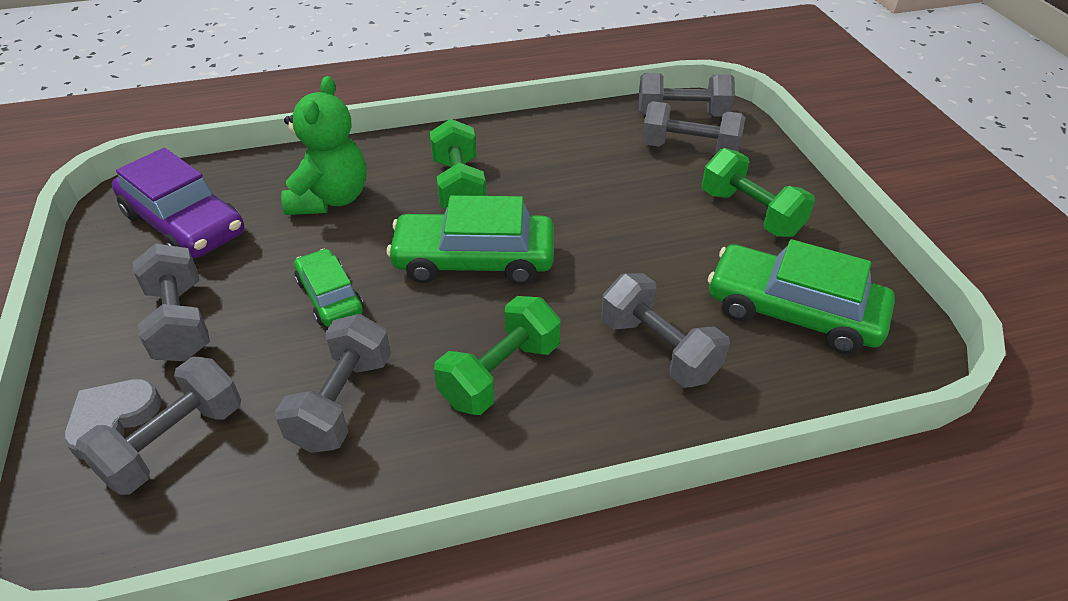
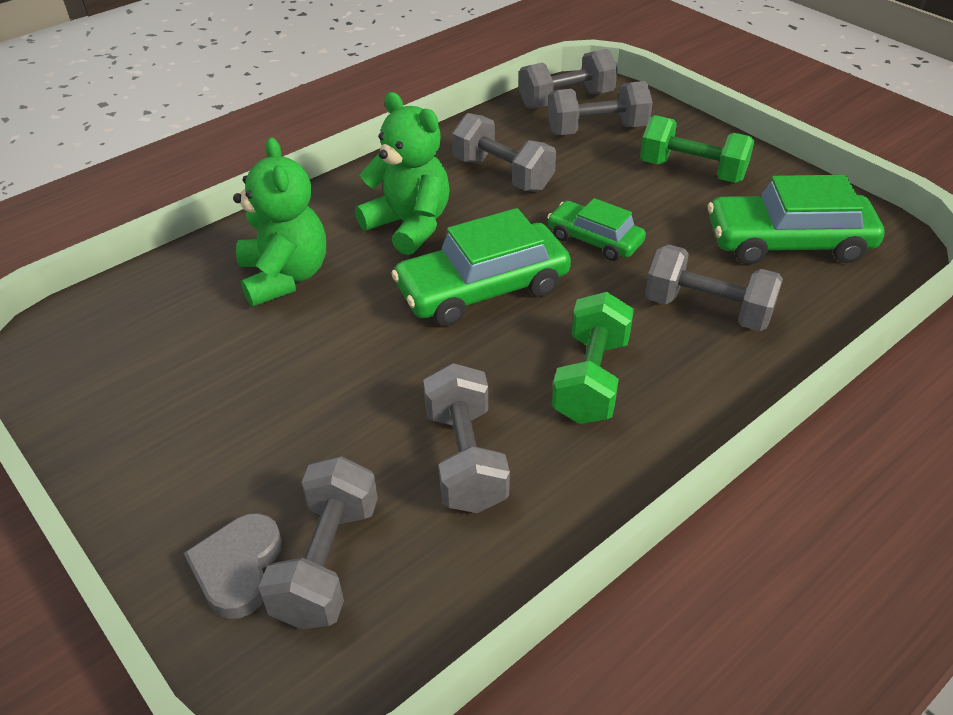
camera: 25 degrees left, 0 degrees up
(180, 322) = (227, 449): grey dumbbell -> grey dumbbell (502, 174)
(184, 224) = (139, 352): purple car -> none
(330, 297) = (368, 369): green car -> green car (594, 240)
(458, 187) = (409, 225): green dumbbell -> green teddy bear

